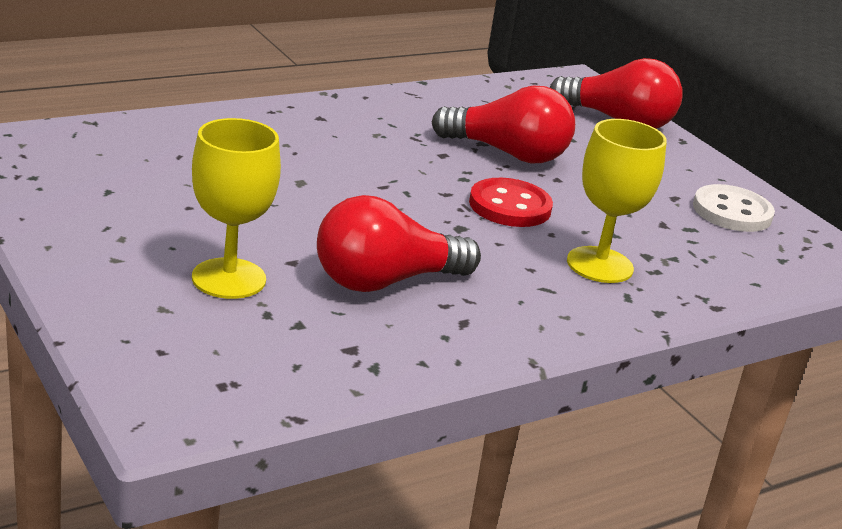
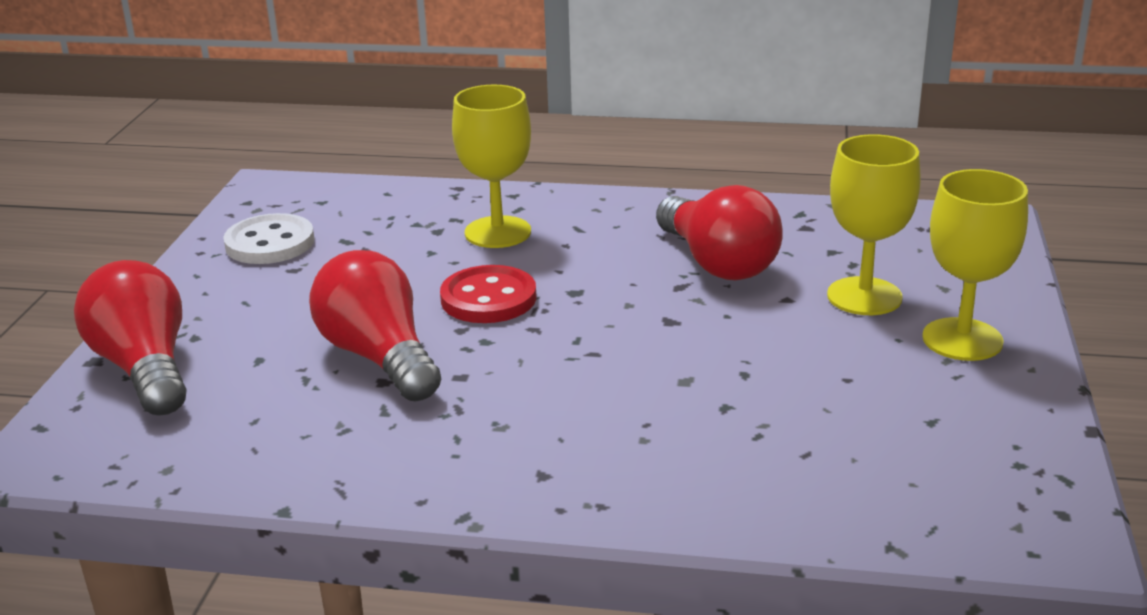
camera: 135 degrees left, 0 degrees up
(118, 257) = (962, 339): none -> yellow goblet
(385, 281) = (718, 263): red light bulb -> red light bulb turned 45 degrees clockwise

